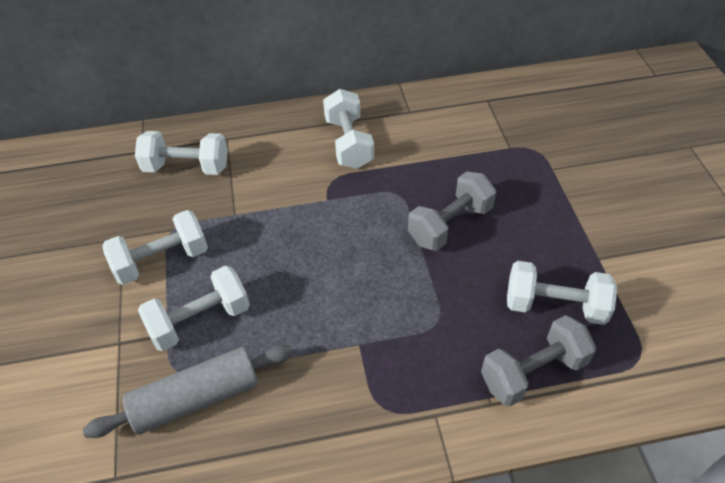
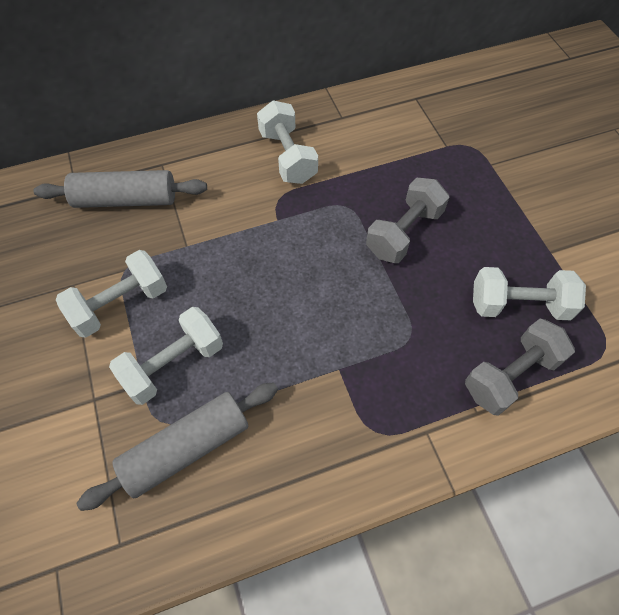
camera: 10 degrees left, 10 degrees up
(186, 167) = (126, 200): white dumbbell -> grey rolling pin

